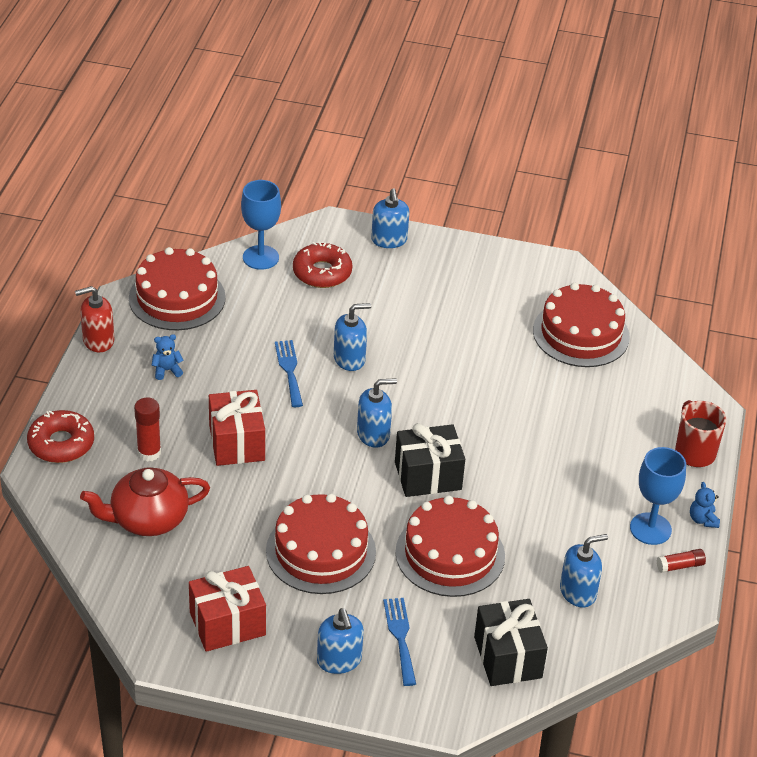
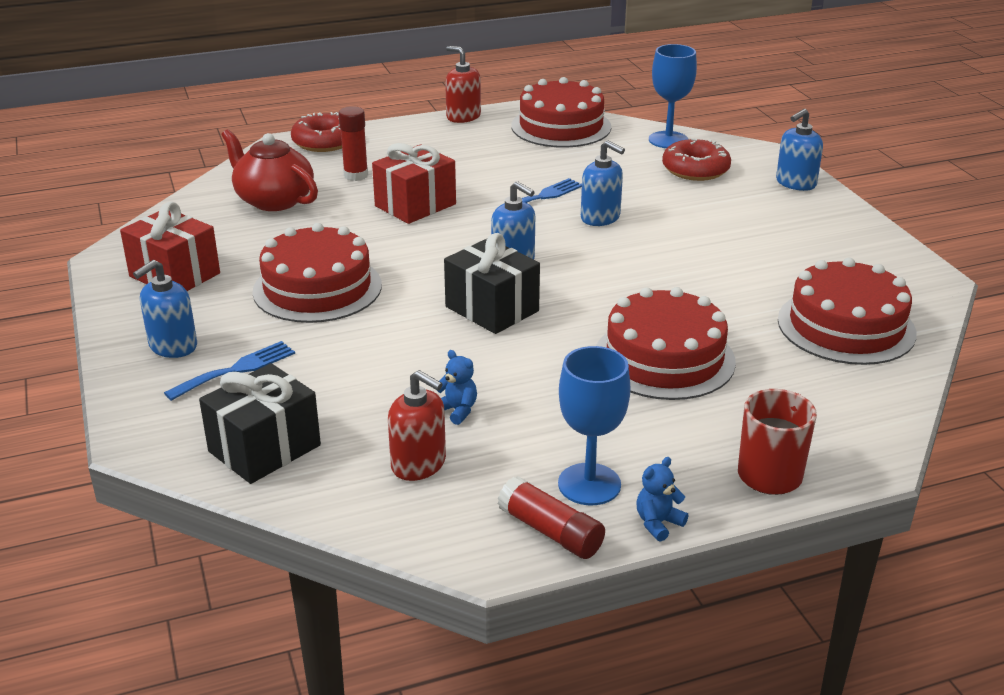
camera: 60 degrees right, 10 degrees down
(167, 370) = (466, 150): blue teddy bear -> blue teddy bear (457, 410)
(450, 554) = (390, 359): red cake -> red cake (664, 358)
(578, 592) = (419, 464): blue soap dispenser -> red soap dispenser
(680, 566) = (550, 531): red glue stick -> red glue stick, size x1.51

